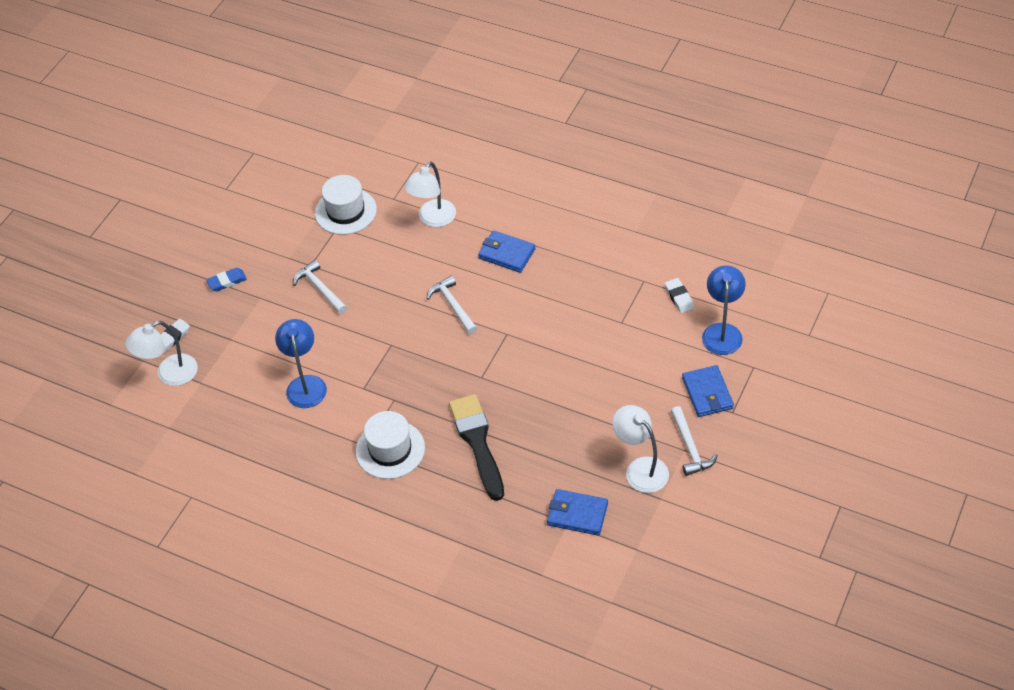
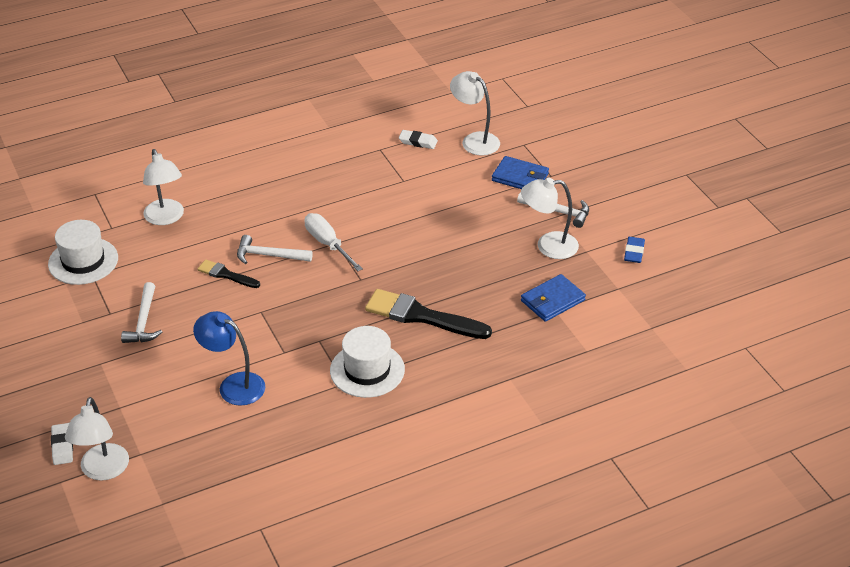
camera: 55 degrees left, 10 degrees down
(227, 281) = (51, 375): blue eraser -> blue eraser (634, 252)
(320, 289) = (144, 321): white hammer -> white hammer turned 90 degrees counterclockwise
(408, 297) = (226, 275): none -> black brush
(500, 330) = (327, 244): none -> white screwdriver
(506, 254) = (258, 199): blue wallet -> none
(722, 331) = (474, 140): blue lamp -> white lamp

